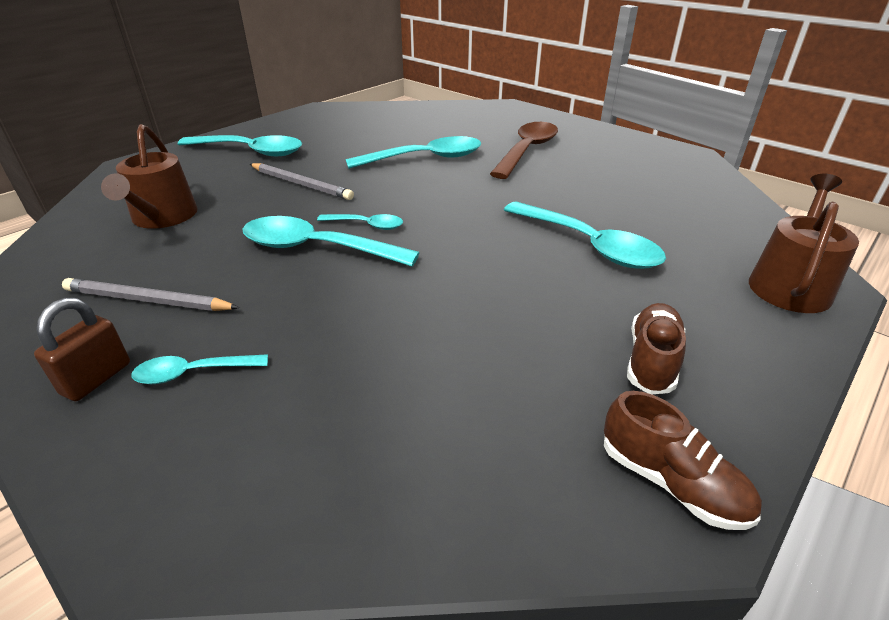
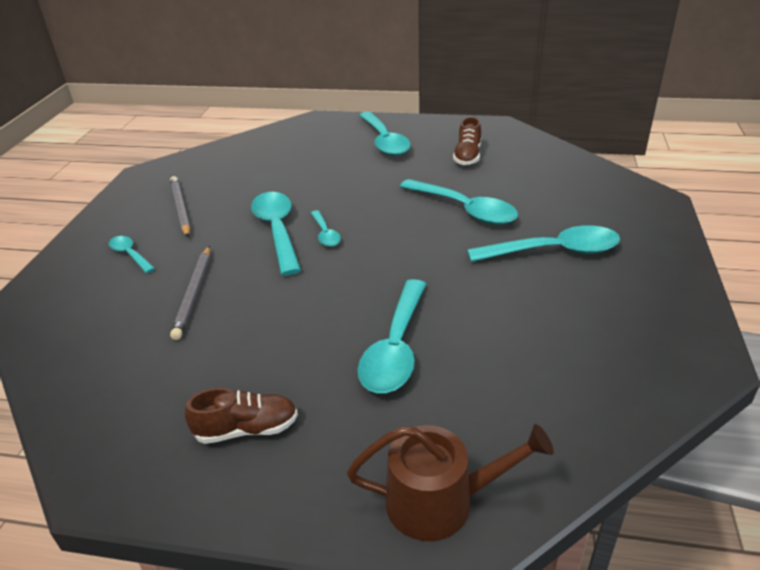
camera: 60 degrees right, 0 degrees up
(96, 378) = (112, 232): brown padlock -> none
(162, 217) = (266, 164): brown watering can -> none
(301, 184) = (358, 182): grey pencil -> grey pencil (194, 293)
(527, 151) = (554, 251): brown spoon -> turquoise spoon
(671, 482) = (122, 469): brown shoe -> brown shoe (467, 156)

